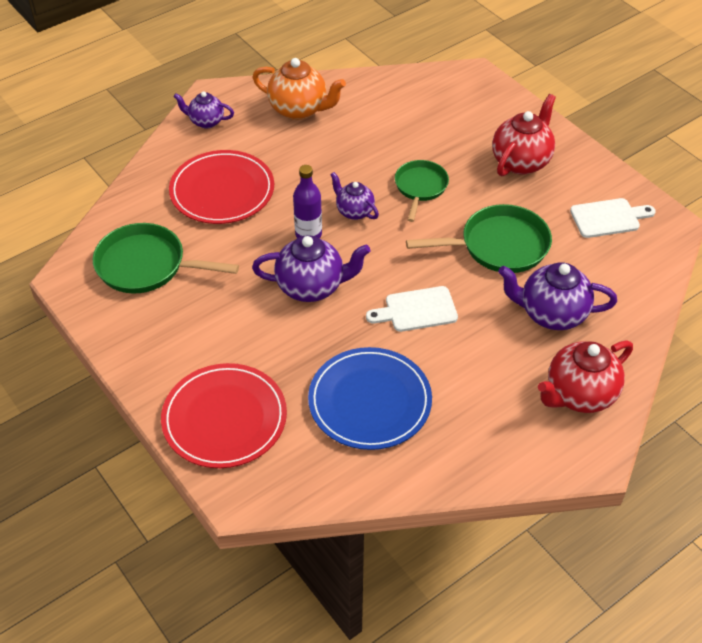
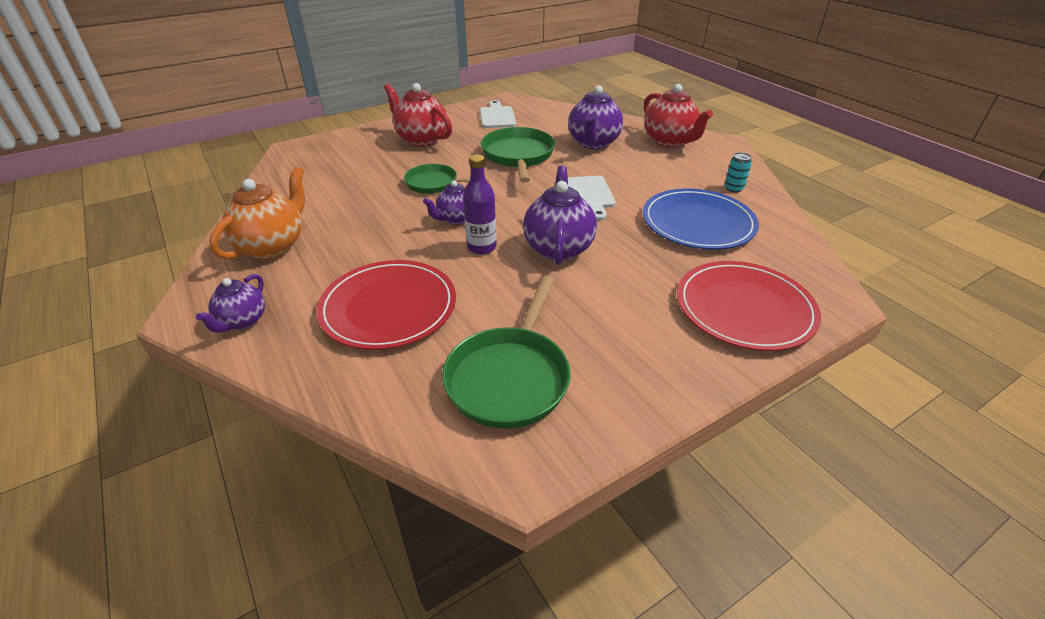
camera: 85 degrees left, 10 degrees down
(456, 447) = (733, 188): none -> turquoise can

